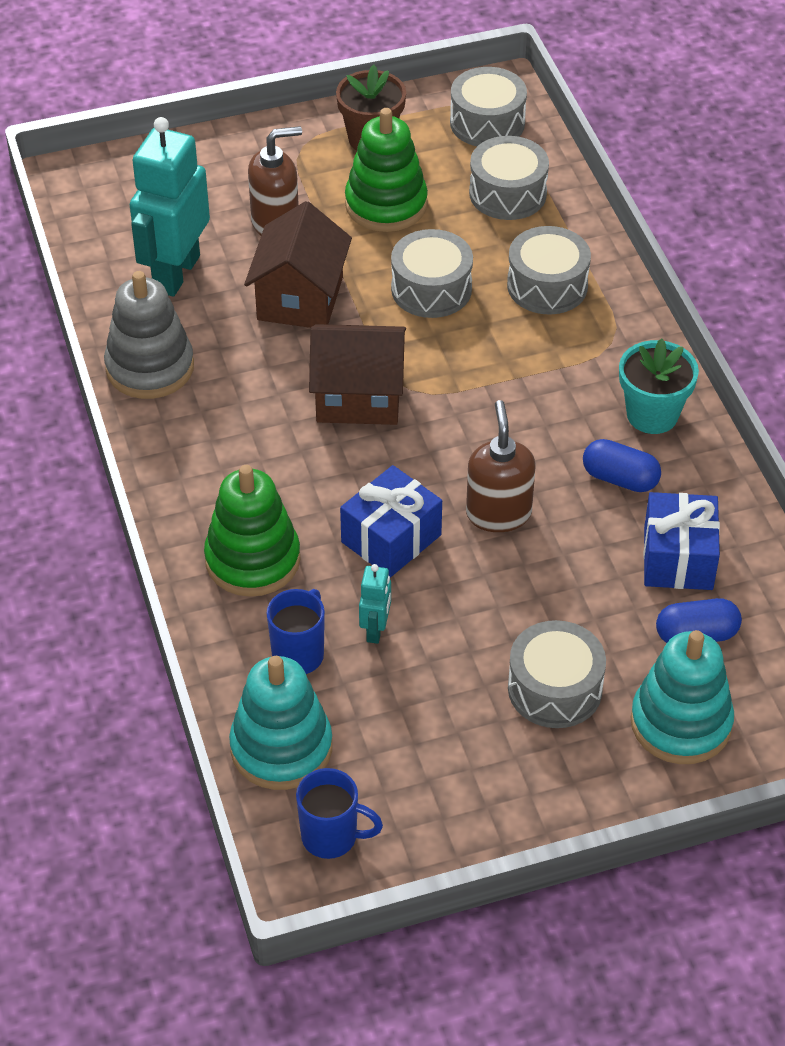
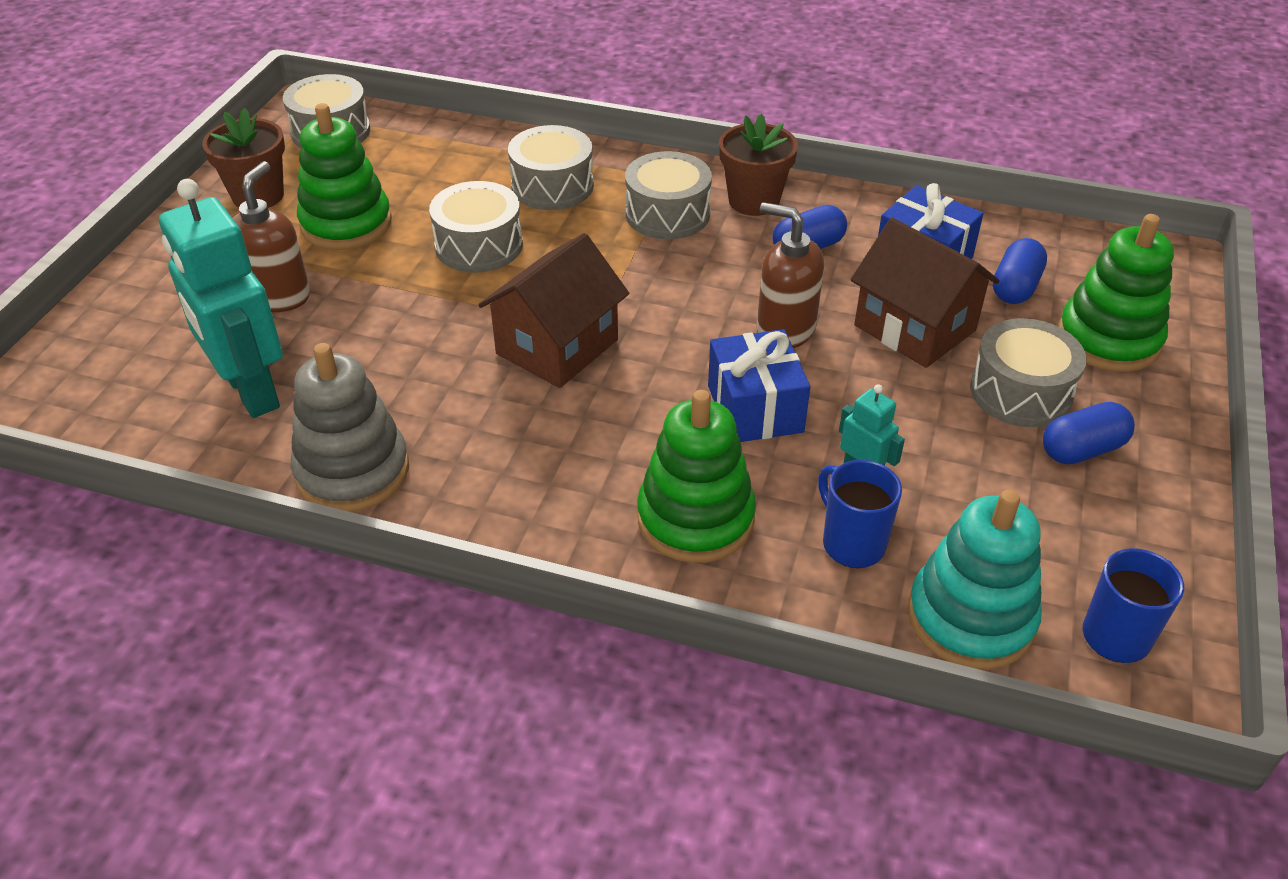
camera: 55 degrees left, 5 degrees down
(300, 298) = (391, 325): brown house -> brown house (914, 328)
(507, 193) = (424, 158): grey drum -> grey drum (667, 214)
(517, 752) = (1082, 449): none -> blue capsule
(652, 415) = (753, 201): turquoise flower pot -> brown flower pot
(680, 723) = (1108, 339): turquoise stacking toy -> green stacking toy

